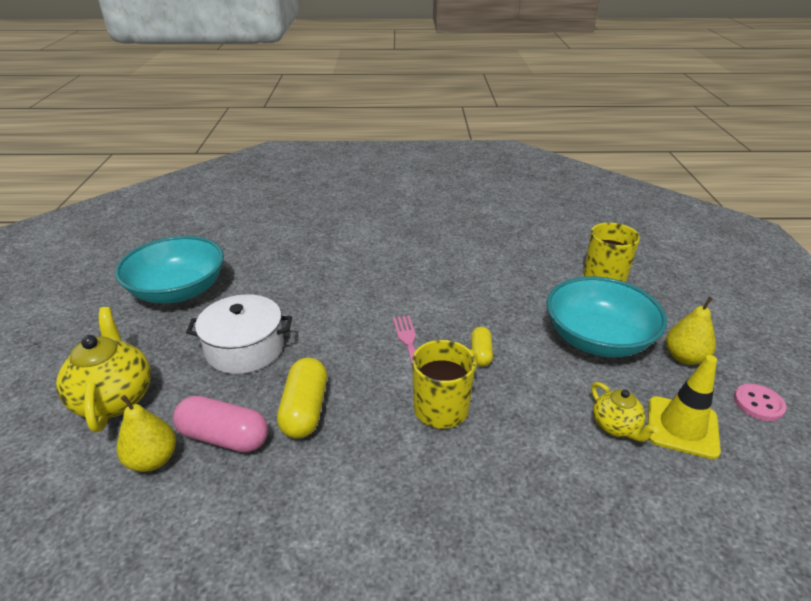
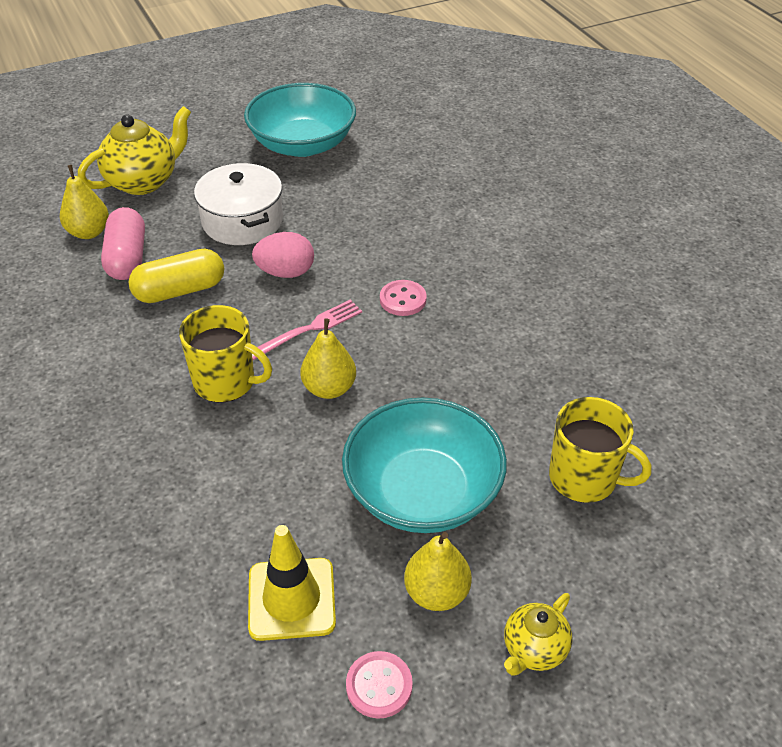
camera: 65 degrees right, 10 degrees up
(334, 341) = (286, 272): none -> pink egg
(409, 295) = (403, 299): none -> pink button
(480, 353) = (329, 388): yellow capsule -> yellow pear
(616, 427) = (262, 533): yellow teapot -> yellow teapot (534, 649)

